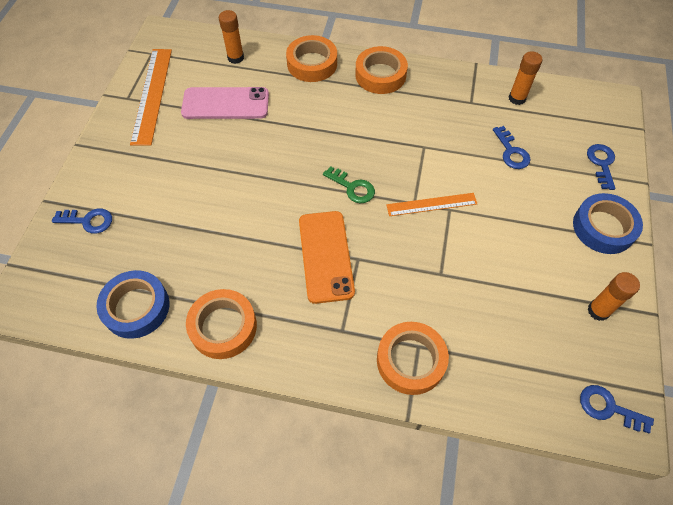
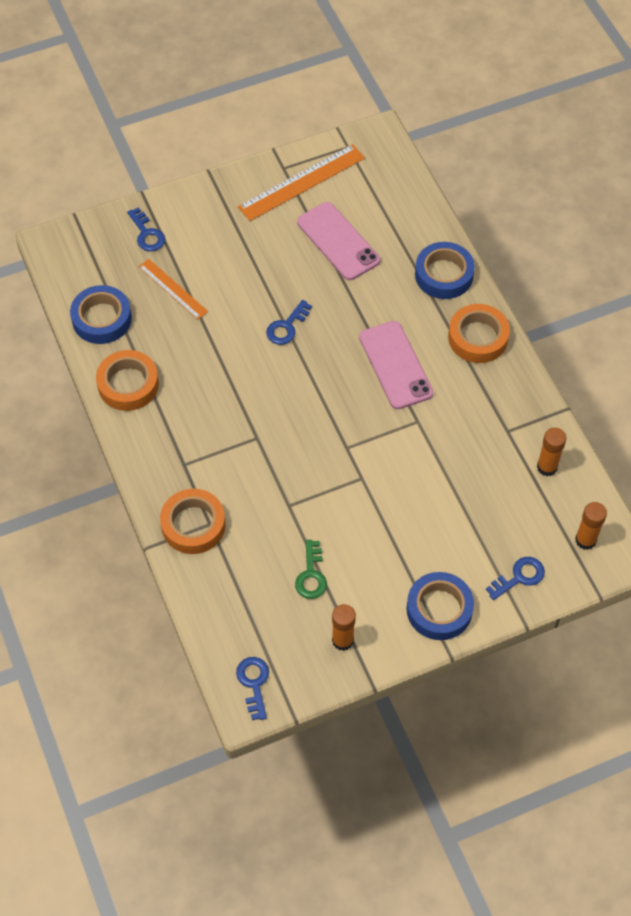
camera: 55 degrees right, 0 degrees up
(235, 58) = (398, 212): orange glue stick -> orange glue stick (585, 540)
(312, 64) = (444, 275): orange tape -> blue tape
(325, 256) = (241, 413): orange phone -> none
(352, 187) = (325, 392): green key -> green key (311, 575)
(364, 132) = (395, 365): none -> pink phone
(431, 204) = (355, 461): orange ruler -> orange ruler (173, 289)
(511, 152) = (470, 495): blue key -> blue key (287, 327)

